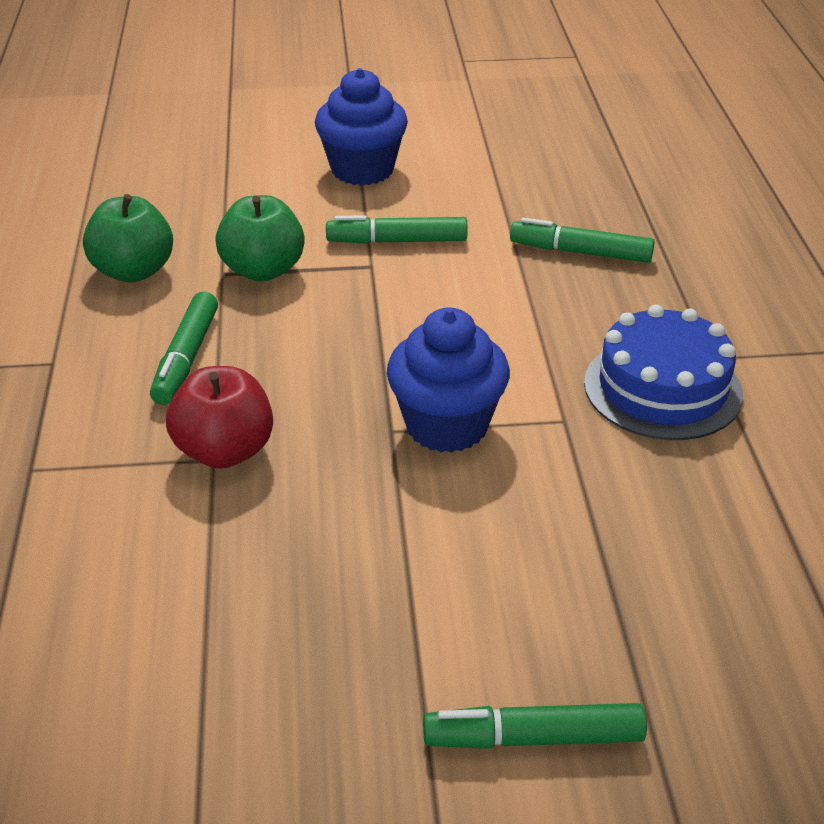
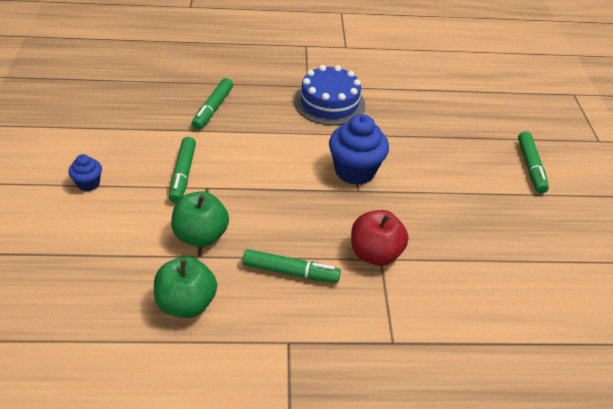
camera: 90 degrees left, 5 degrees up
(362, 170) = (88, 183): blue cupcake -> blue cupcake, size x0.51

